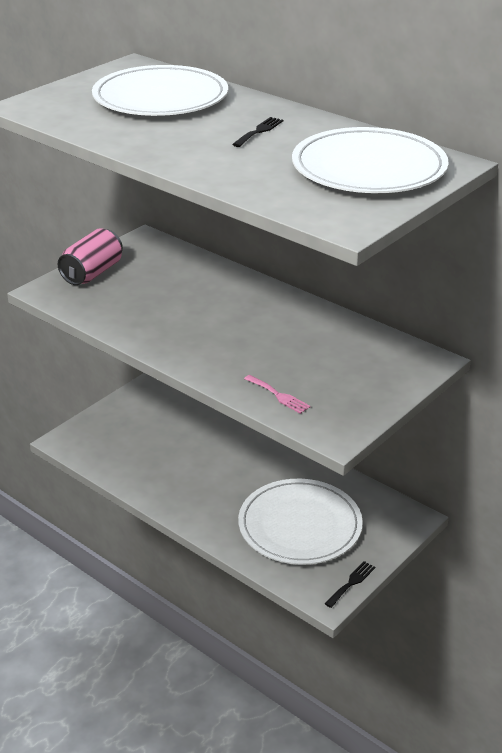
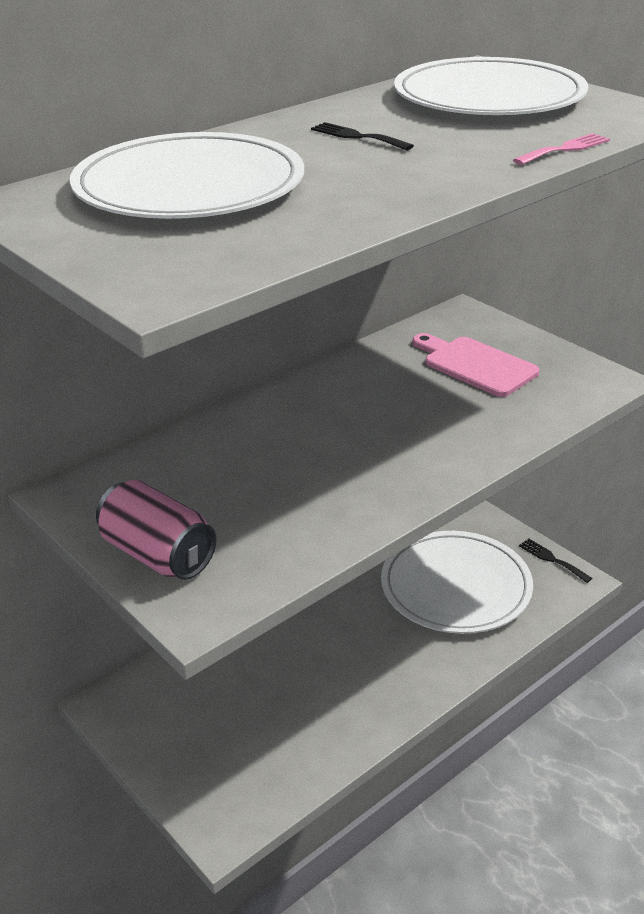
camera: 80 degrees left, 0 degrees up
(278, 395) = (531, 409): pink fork -> pink fork (565, 149)
(340, 369) = (475, 365): none -> pink cutting board

